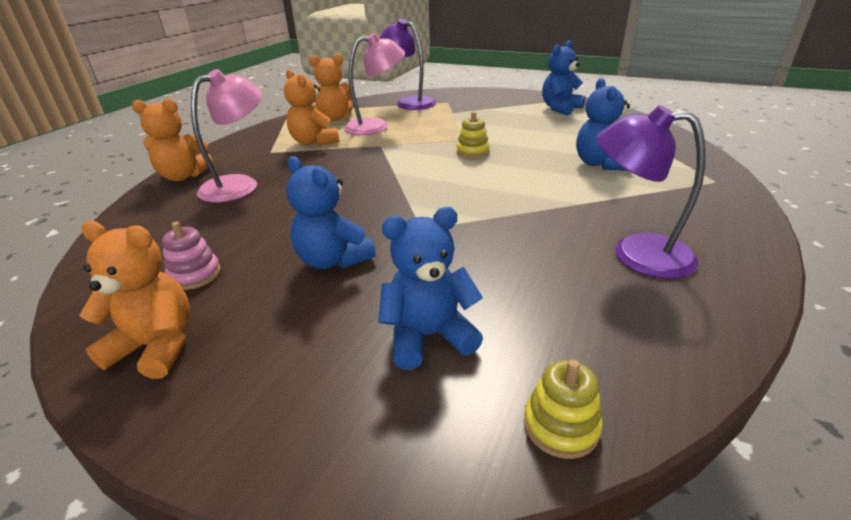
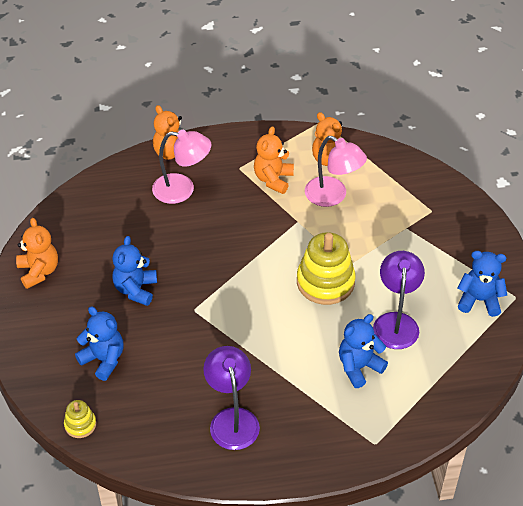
camera: 55 degrees right, 15 degrees up
(195, 275) = (88, 244): pink stacking toy -> none
(409, 102) = (408, 185): purple lamp -> purple lamp (396, 322)
(472, 152) = (325, 282): yellow stacking toy -> yellow stacking toy, size x2.03

